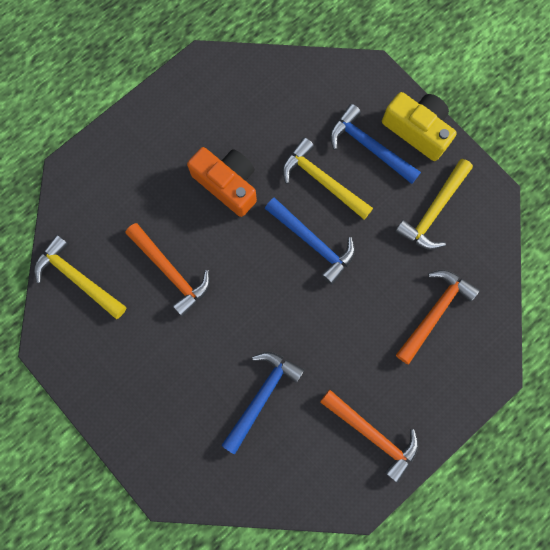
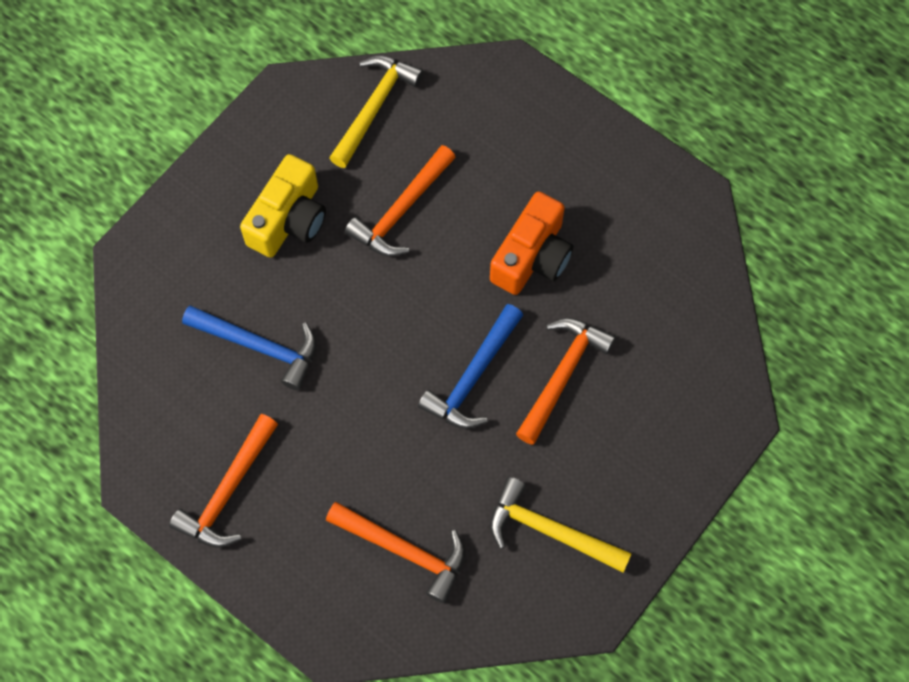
camera: 80 degrees right, 10 degrees down
(322, 181) = (562, 375): yellow hammer -> orange hammer
(369, 147) = (625, 429): blue hammer -> none
(417, 130) = (666, 492): yellow camera -> yellow camera (289, 219)

